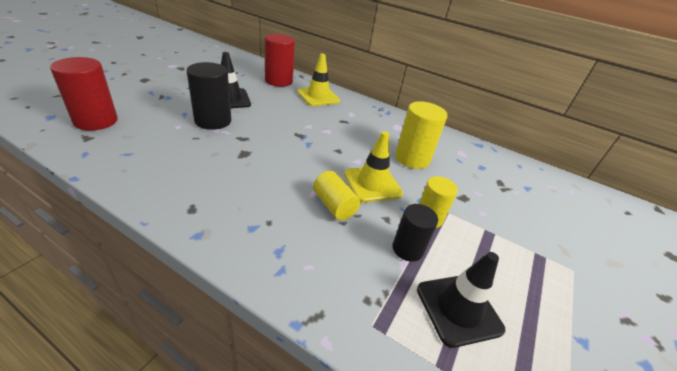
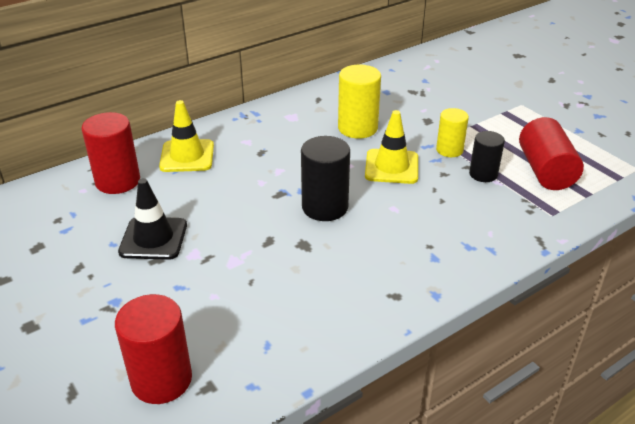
camera: 60 degrees left, 0 degrees up
(213, 121) = (213, 261): black cylinder -> black cylinder (325, 207)
(334, 205) = (417, 199): yellow cylinder -> none
(458, 309) = (545, 171): black traffic cone -> red cylinder

